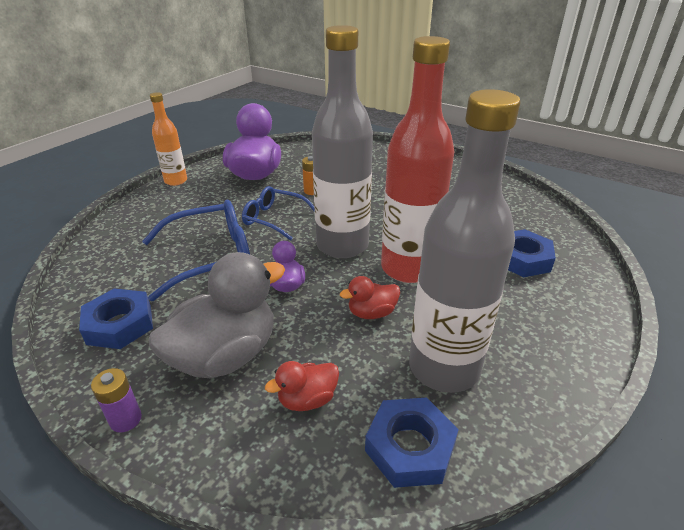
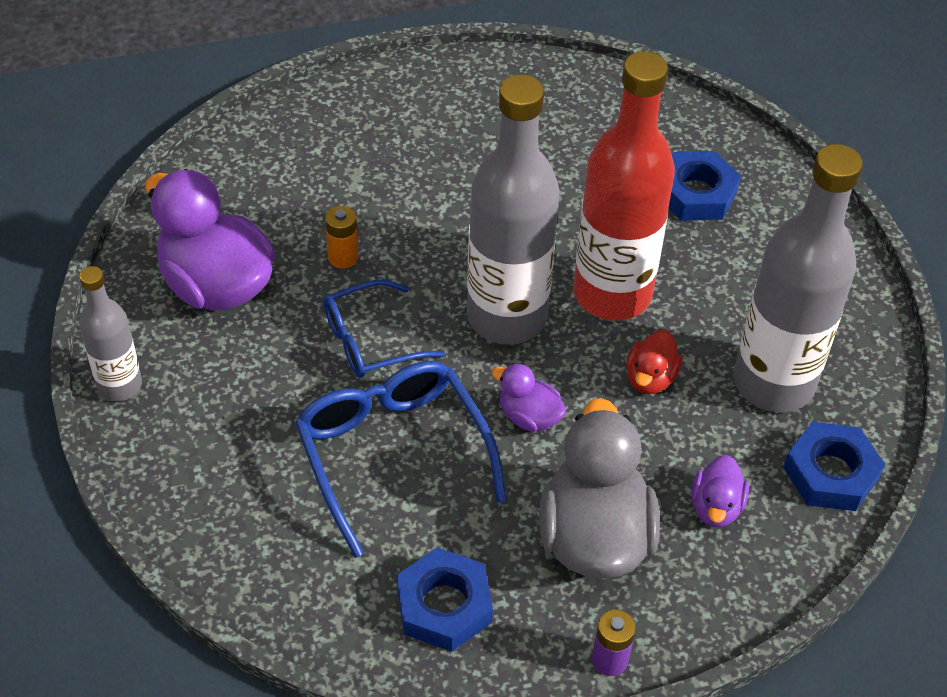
camera: 50 degrees left, 15 degrees up
(176, 181) = (119, 385): orange bottle -> grey bottle
(211, 257) = (392, 453): blue glasses -> blue glasses turned 45 degrees counterclockwise
(307, 399) = (716, 507): red duck -> purple duck

